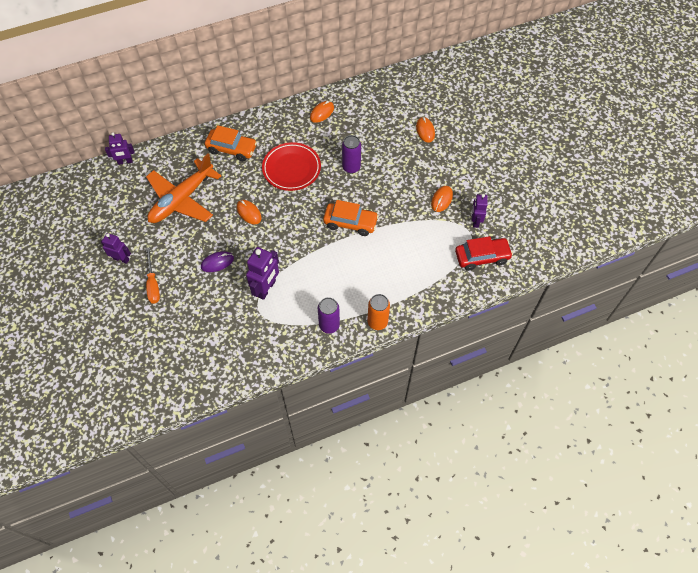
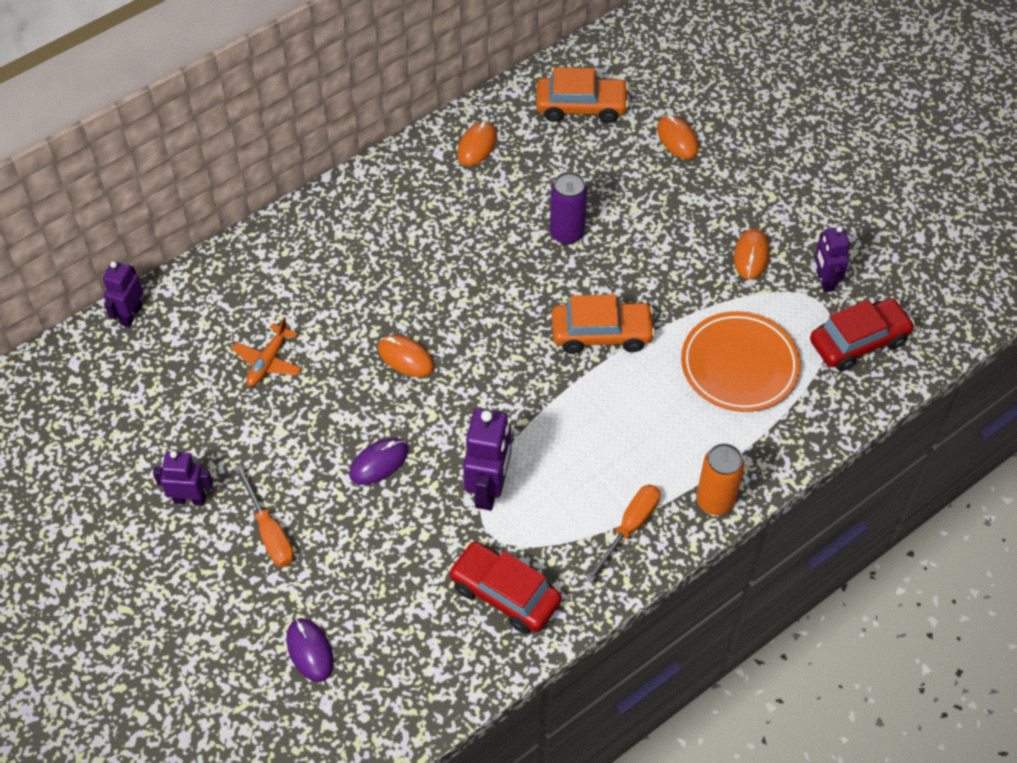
camera: 15 degrees left, 5 degrees down
(125, 161) = (131, 315): purple robot -> purple robot turned 135 degrees clockwise
(152, 348) = (310, 651): none -> purple mouse
(182, 199) = (268, 362): orange plane -> orange plane, size x0.45
(232, 149) = (330, 247): orange car -> orange car (581, 107)
(255, 343) = (504, 594): none -> red car
(291, 169) = (457, 260): red plate -> none
(329, 325) = (629, 528): purple can -> orange screwdriver
(415, 255) = (739, 366): none -> orange plate

